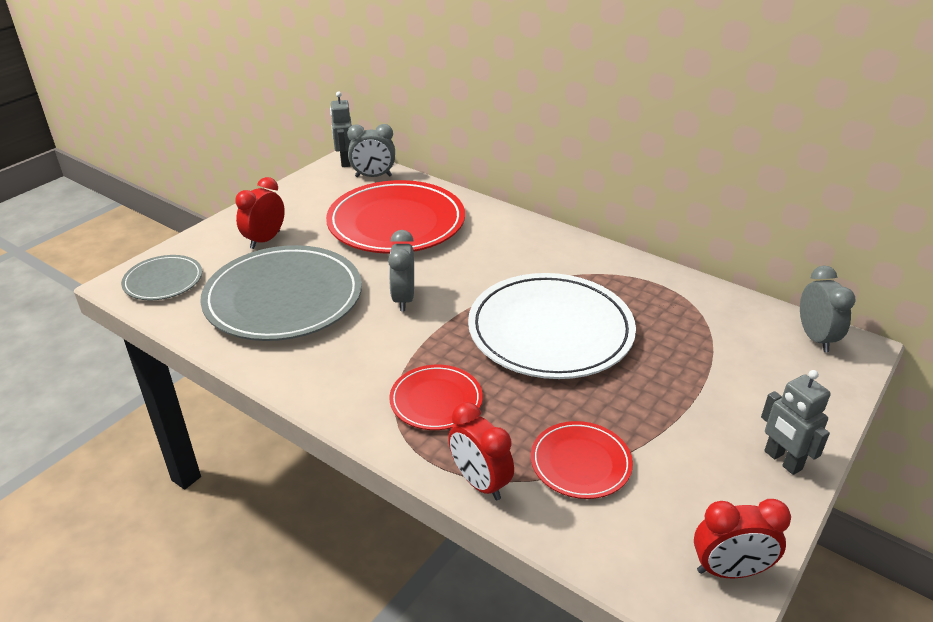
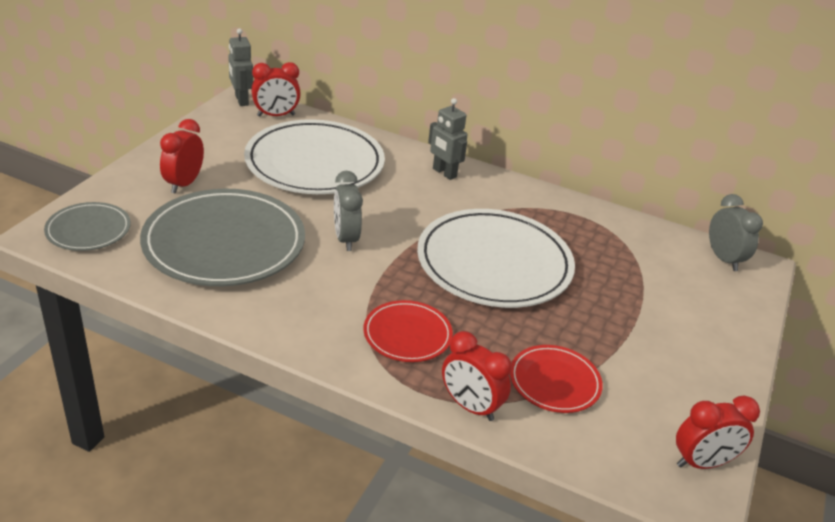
camera: 15 degrees left, 0 degrees up
(373, 176) = (276, 115): grey clock -> red clock
(396, 223) = (315, 163): red plate -> white plate
(782, 460) = (722, 367): grey robot -> grey robot (444, 173)

